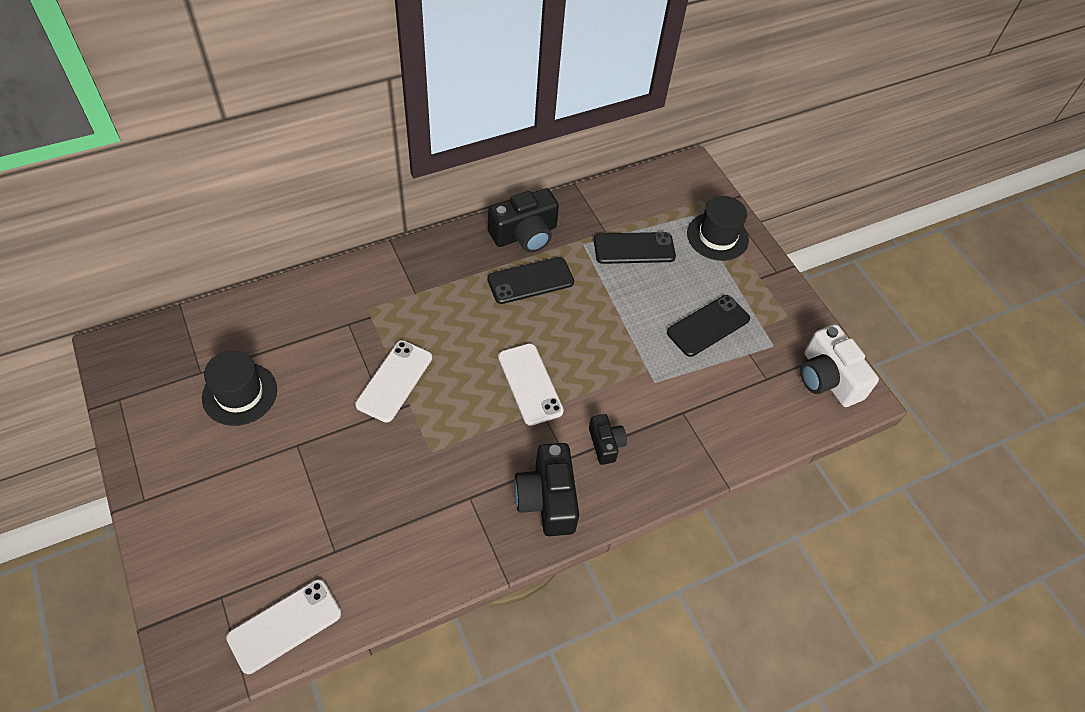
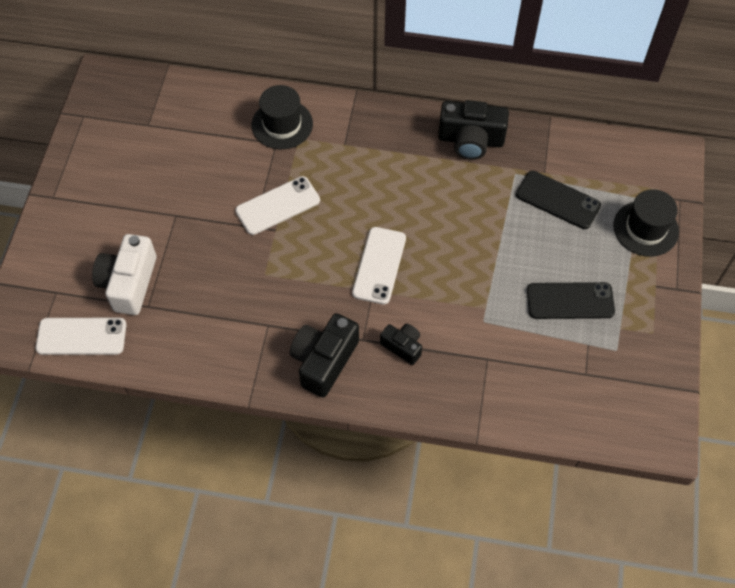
camera: 40 degrees right, 5 degrees up
(240, 394) = (163, 155): black hat -> black hat (282, 124)
(530, 281) = (445, 182): black phone -> none
(605, 444) = (402, 346): black camera -> black camera turned 75 degrees counterclockwise
(827, 378) = (644, 405): white camera -> white camera (129, 283)

